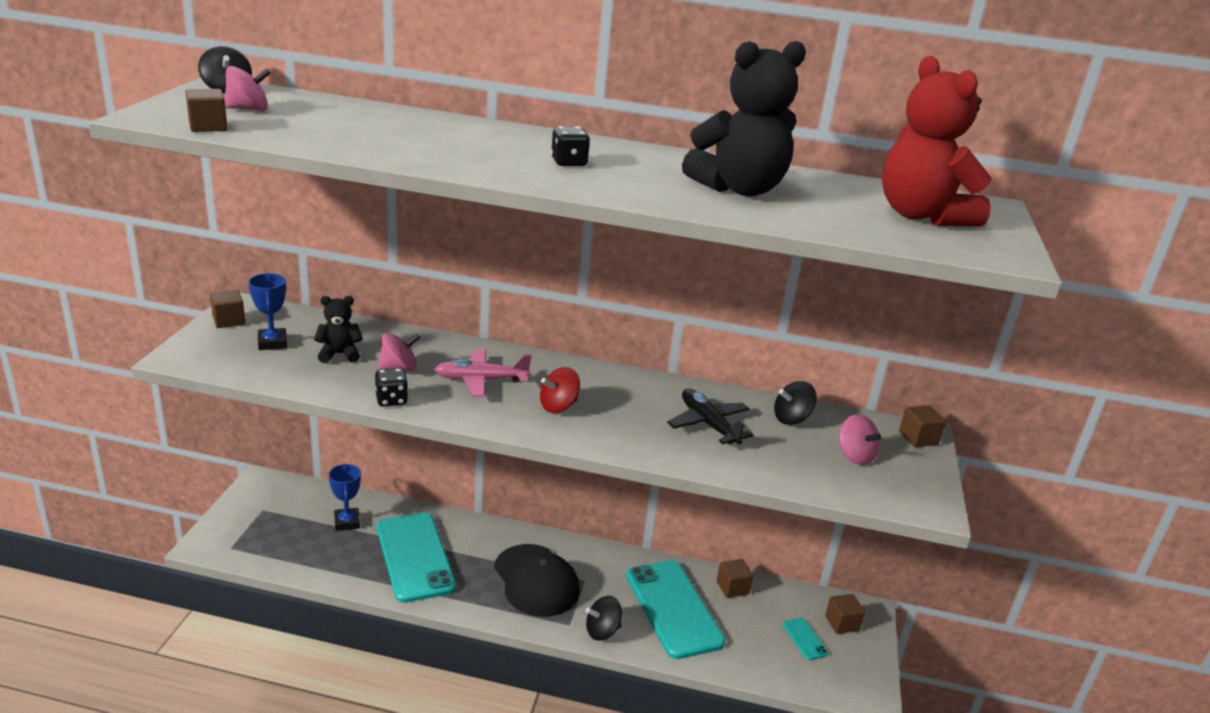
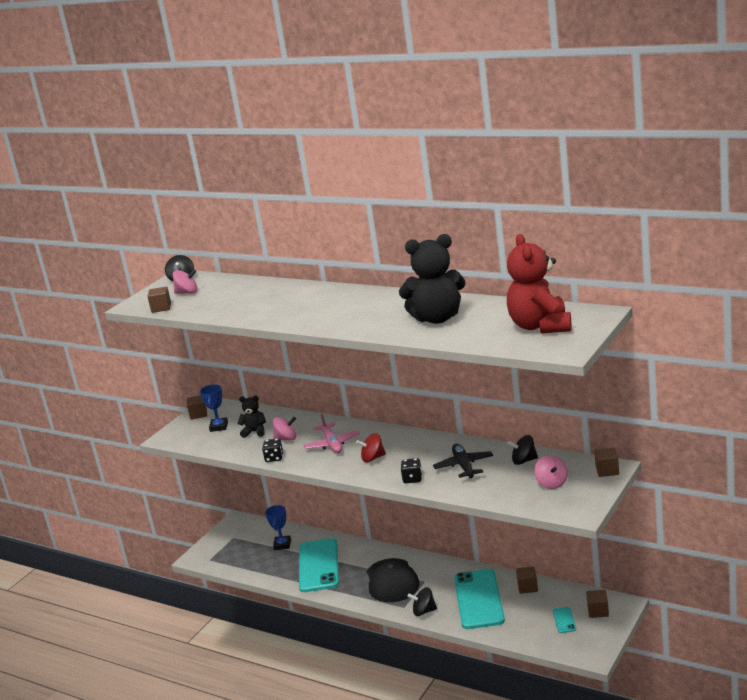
camera: 25 degrees right, 5 degrees down
(480, 380) = (332, 444): pink plane -> pink plane turned 120 degrees counterclockwise
(569, 162) = (346, 310): black dice -> black dice (412, 479)

